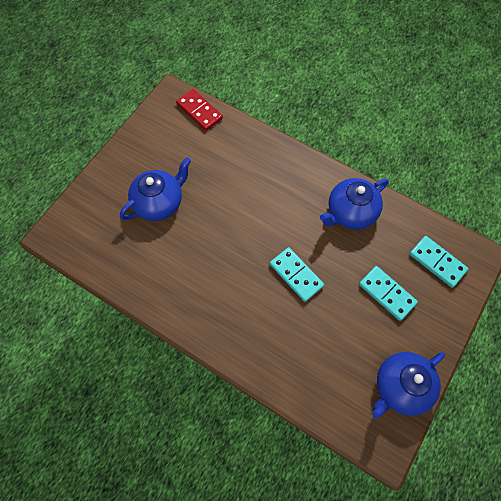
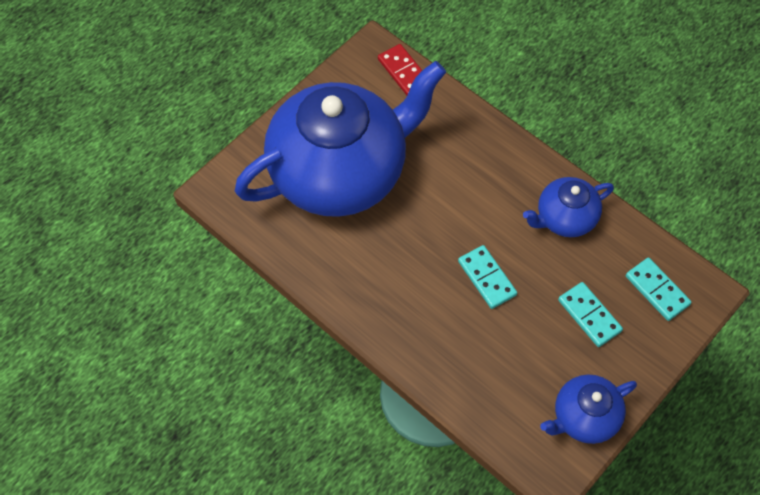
camera: 10 degrees right, 5 degrees down
(159, 202) = (340, 172): blue teapot -> blue teapot, size x2.23

